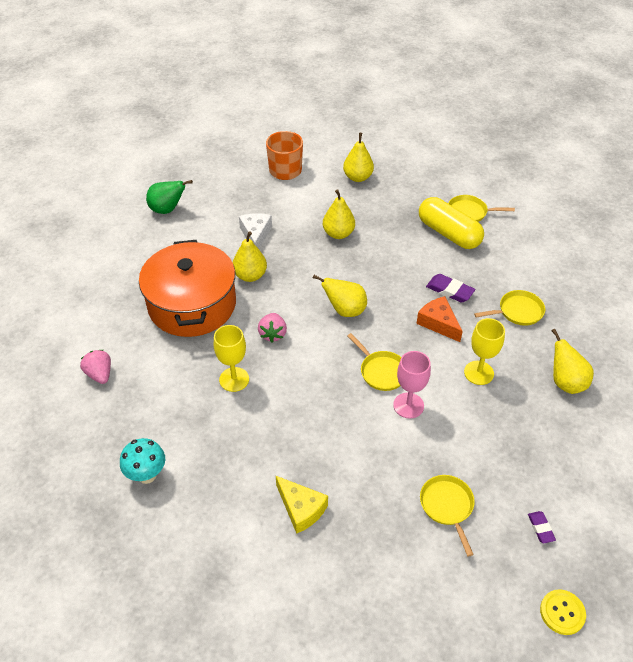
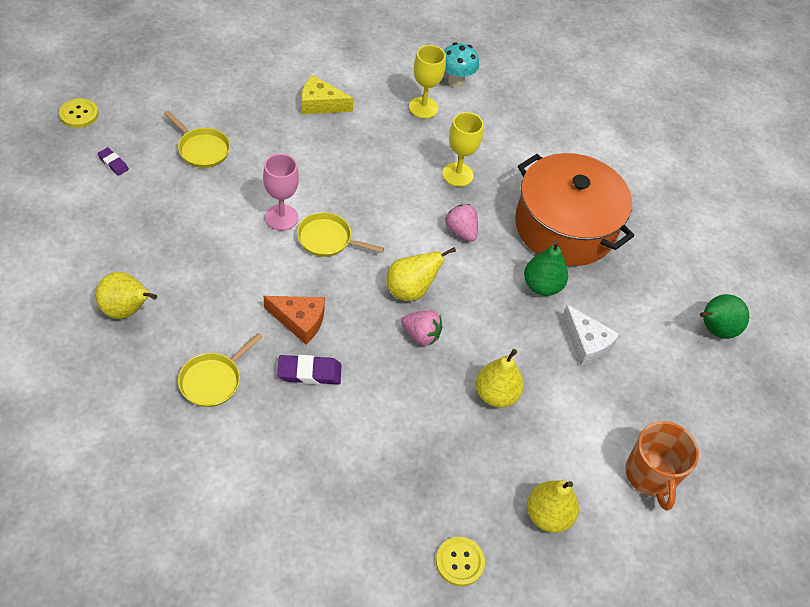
camera: 140 degrees right, 5 degrees up
(100, 374) = (572, 132): pink strawberry -> pink strawberry (421, 335)
(250, 276) = (542, 286): yellow pear -> green pear
(420, 179) = (459, 562): none -> yellow button
(448, 233) = (358, 468): yellow capsule -> none
(469, 212) = (350, 528): yellow pan -> none
(478, 373) = (227, 280): yellow goblet -> yellow goblet (423, 108)

